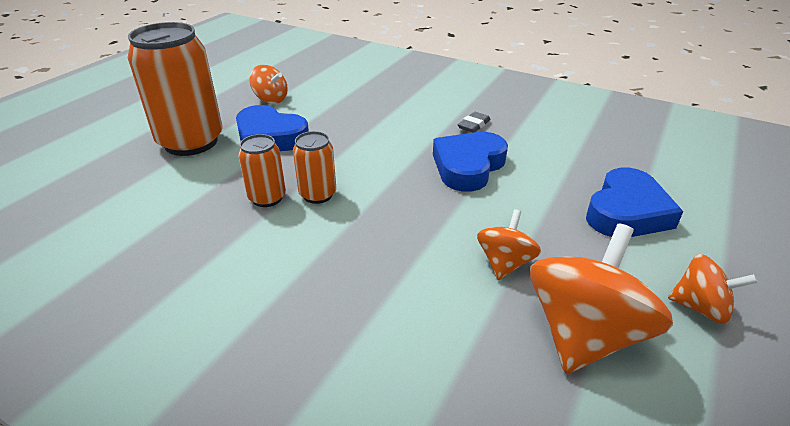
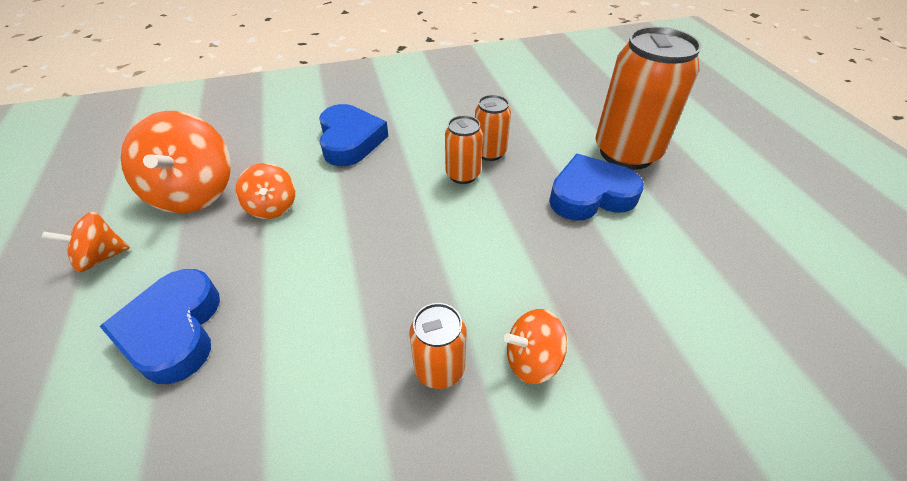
camera: 135 degrees right, 10 degrees up
(271, 99) = (692, 237): orange spinning top -> orange spinning top (532, 360)
(468, 166) = (379, 285): blue heart -> blue heart (350, 140)
(474, 125) = (439, 369): grey eraser -> orange can

